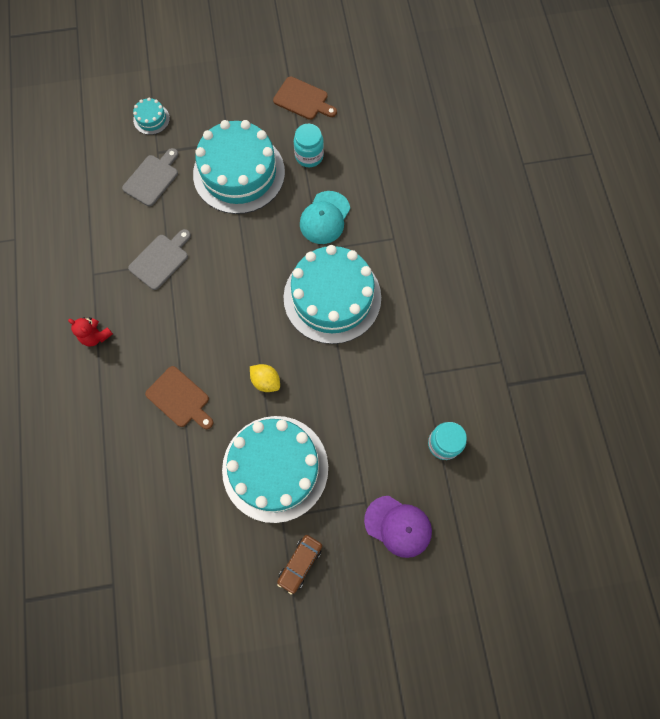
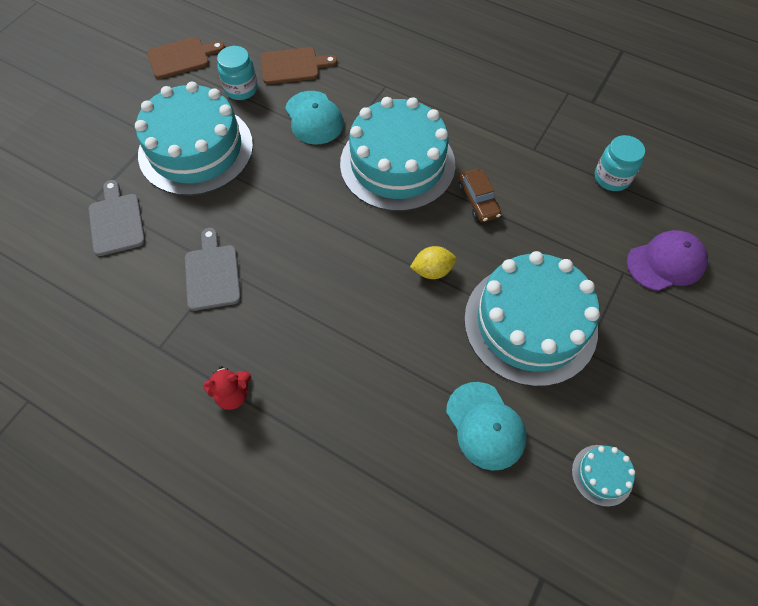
camera: 50 degrees left, 10 degrees down
(151, 119) = (52, 179): turquoise cake -> turquoise cake (602, 475)
(180, 399) = (382, 359): brown cutting board -> brown cutting board (293, 66)
(182, 489) = (485, 425): none -> turquoise cap
(300, 563) = (647, 368): brown car -> brown car (478, 200)

